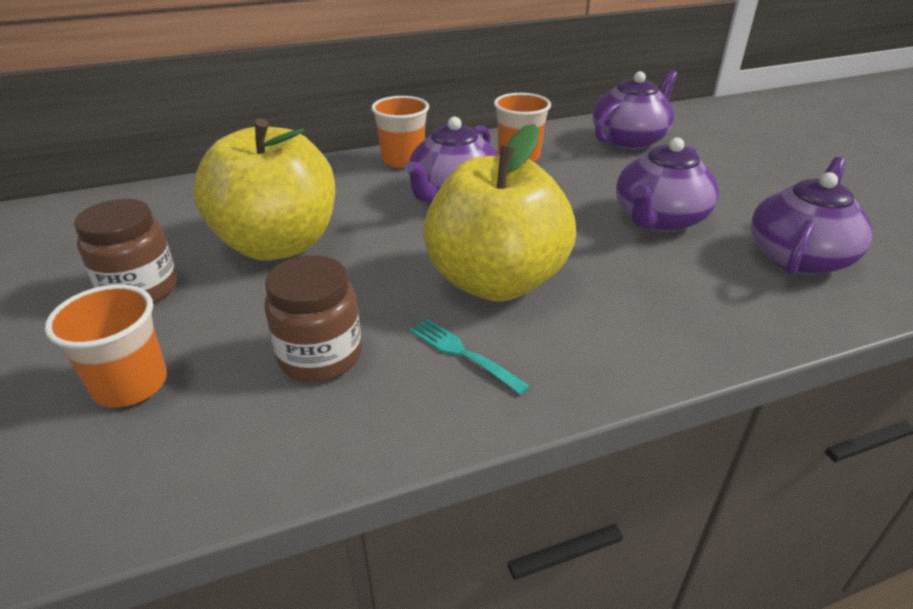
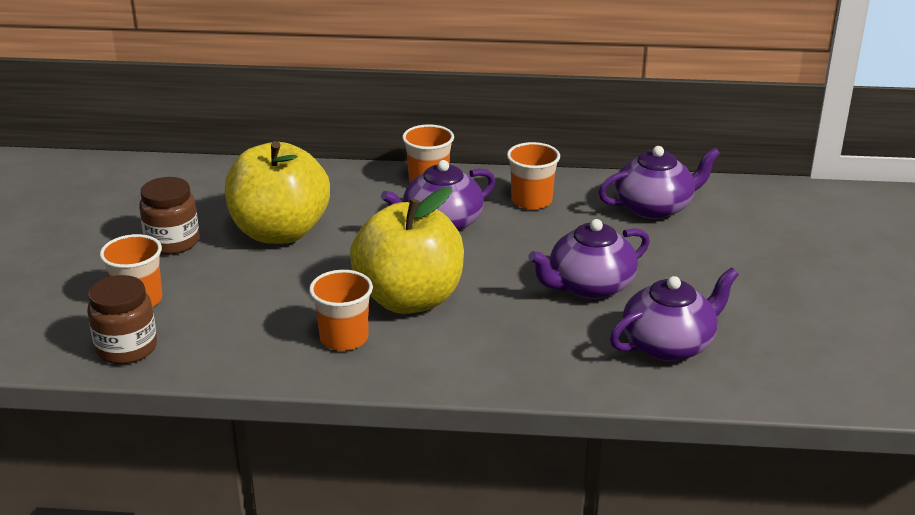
camera: 25 degrees right, 5 degrees down
(320, 356) = (255, 315): brown jar -> brown jar (126, 348)
(463, 353) = (344, 338): turquoise fork -> orange cup

